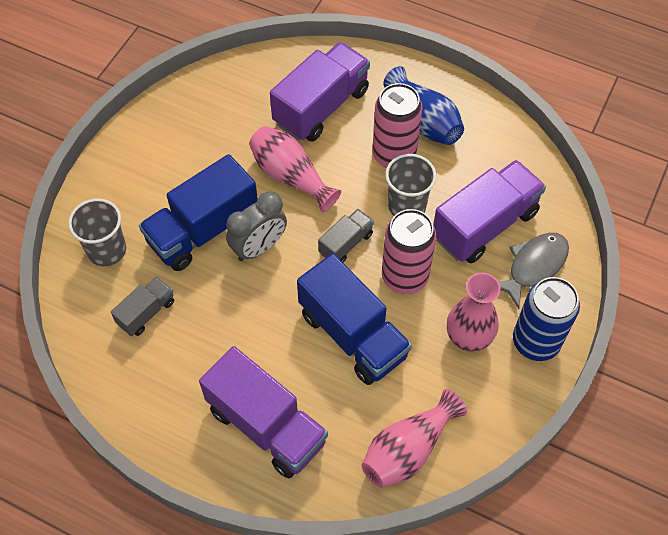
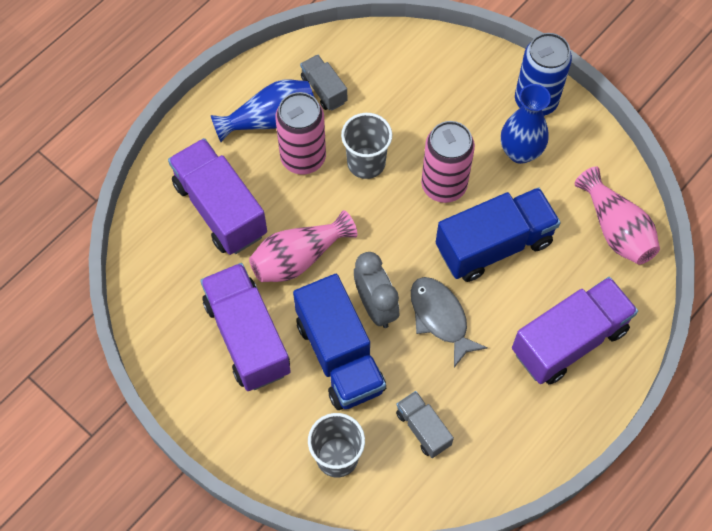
camera: 75 degrees left, 5 degrees up
(346, 244) = (393, 227): grey truck -> grey truck (324, 90)
(468, 338) = (520, 152): pink vase -> blue vase
(484, 225) = (406, 104): purple truck -> purple truck (247, 337)
(534, 266) = (461, 79): grey fish -> grey fish (440, 318)

